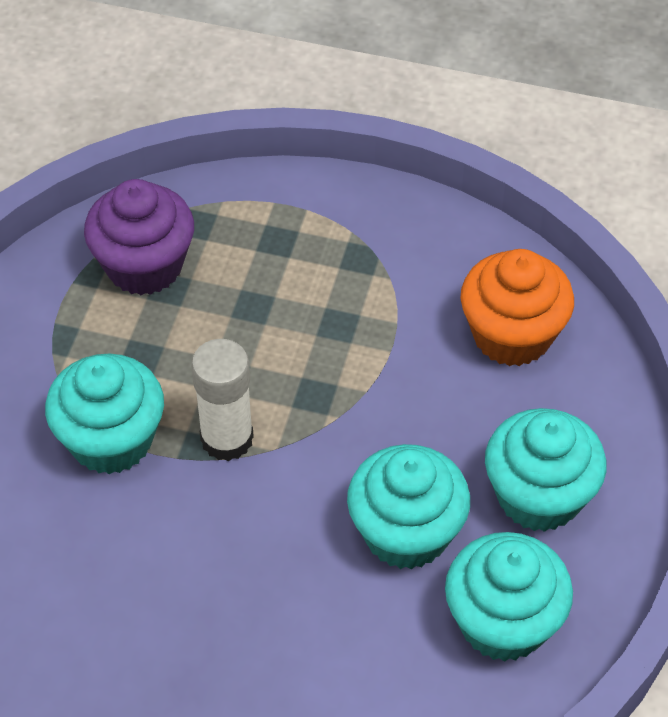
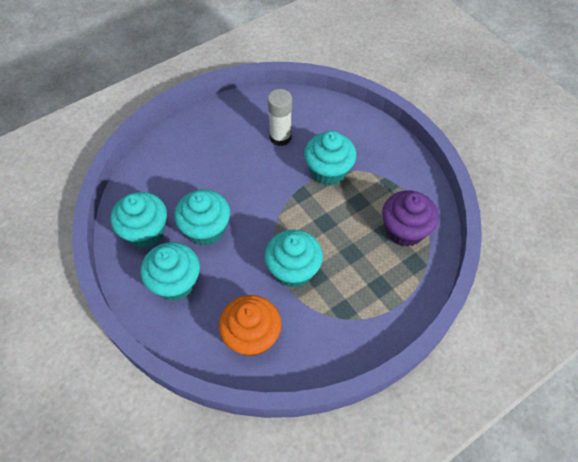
camera: 130 degrees right, 5 degrees up
(227, 438) = (297, 204): white glue stick -> white glue stick (280, 137)
(357, 358) = (293, 270): none -> turquoise cupcake

